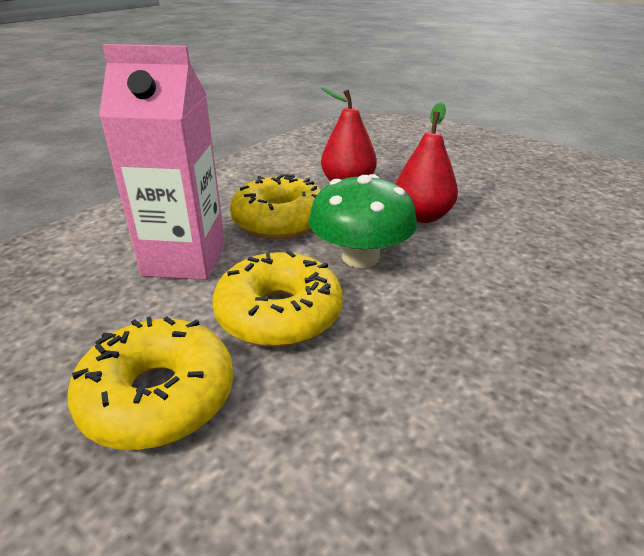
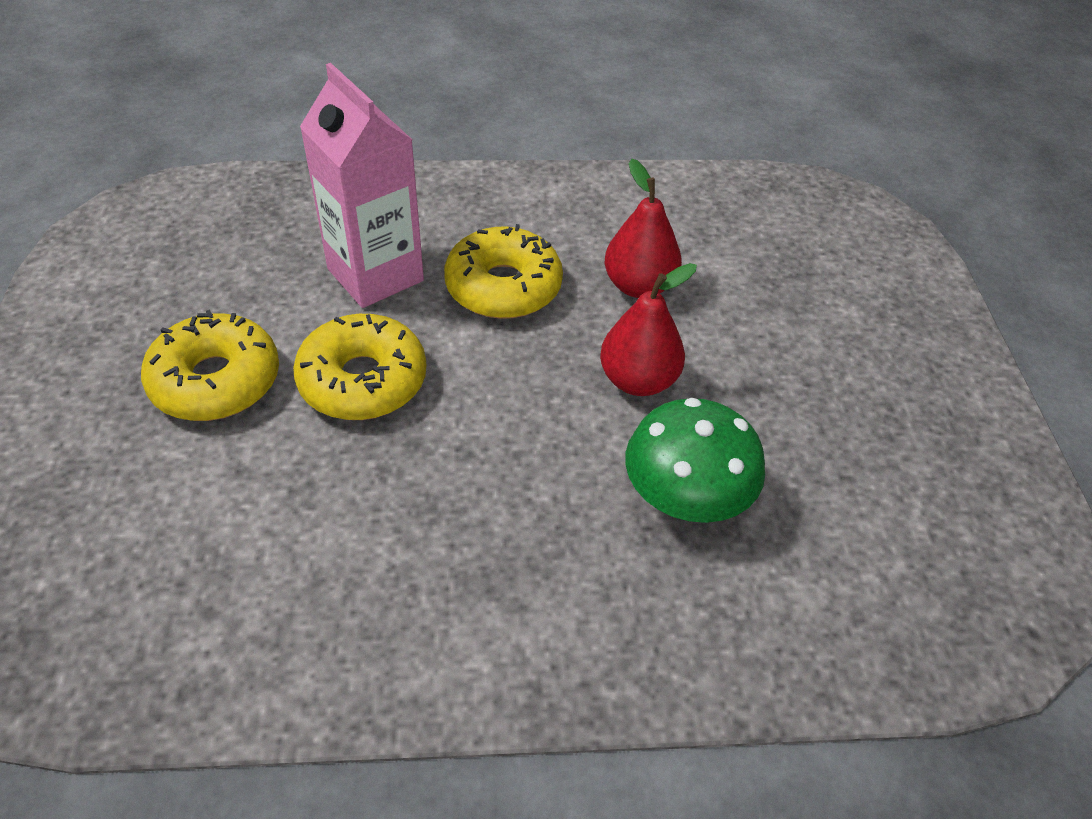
camera: 45 degrees right, 15 degrees up
(360, 257) = (502, 379): green mushroom -> green mushroom (686, 496)

